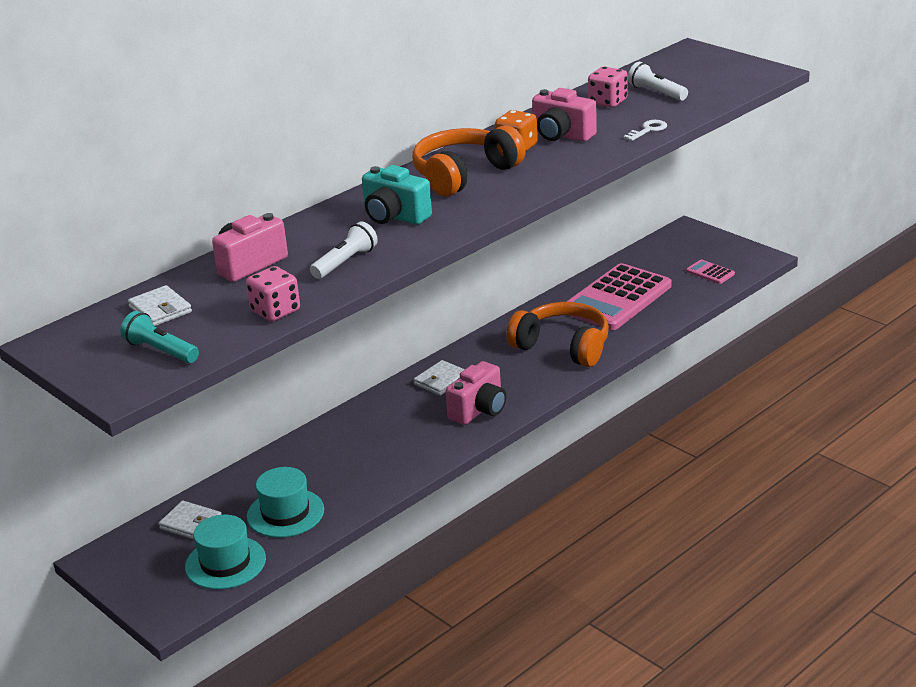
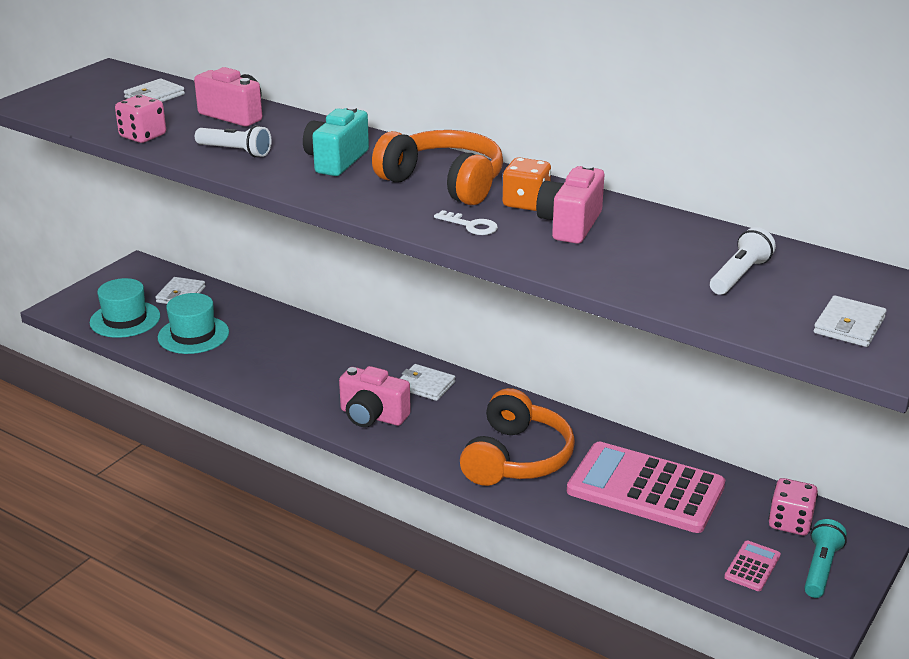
camera: 75 degrees right, 0 degrees up
(161, 351) = (83, 106): turquoise flashlight -> turquoise flashlight (820, 568)
(607, 102) = (689, 245): pink dice -> pink dice (790, 522)
(648, 130) = (607, 277): white key -> white key (471, 225)
(728, 73) = (849, 325): none -> white wallet

